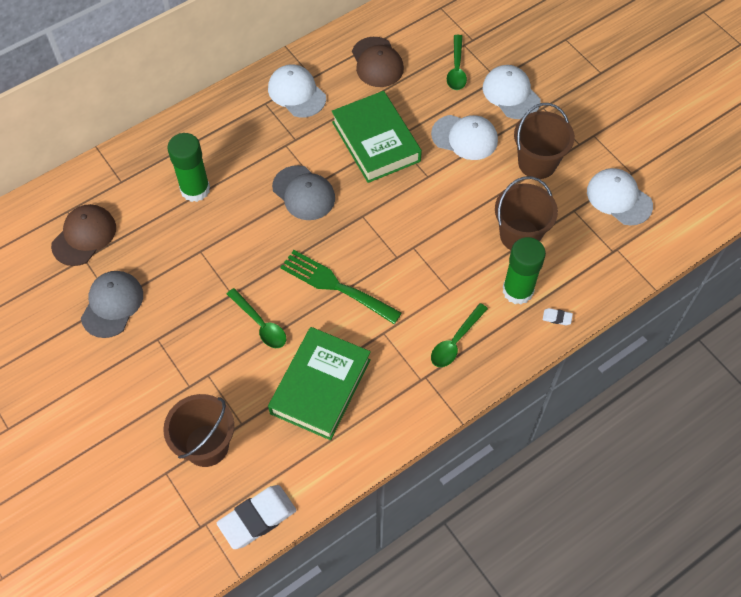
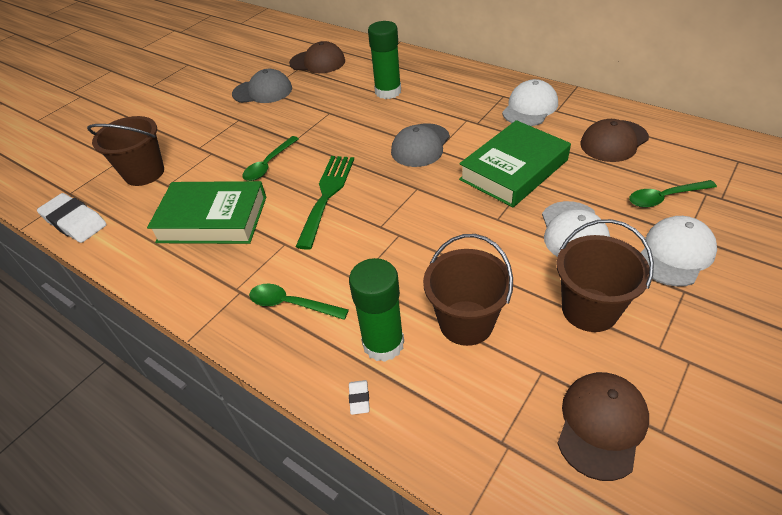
camera: 75 degrees right, 15 degrees down
(619, 198) = (601, 425): white cap -> brown cap

